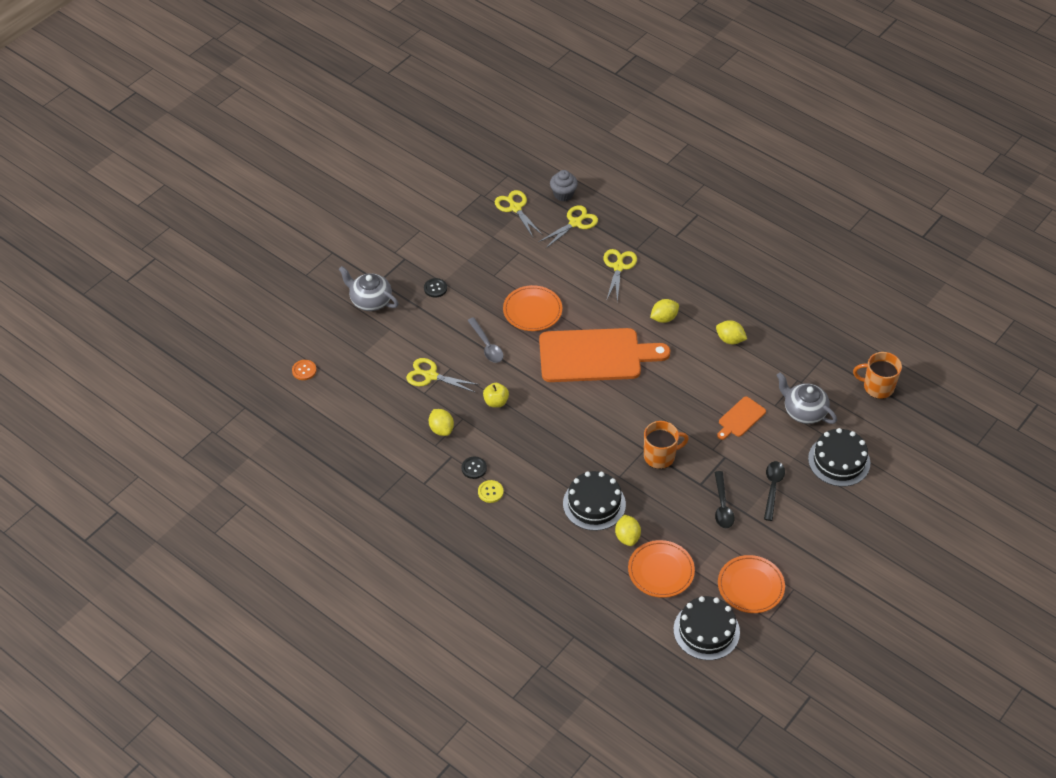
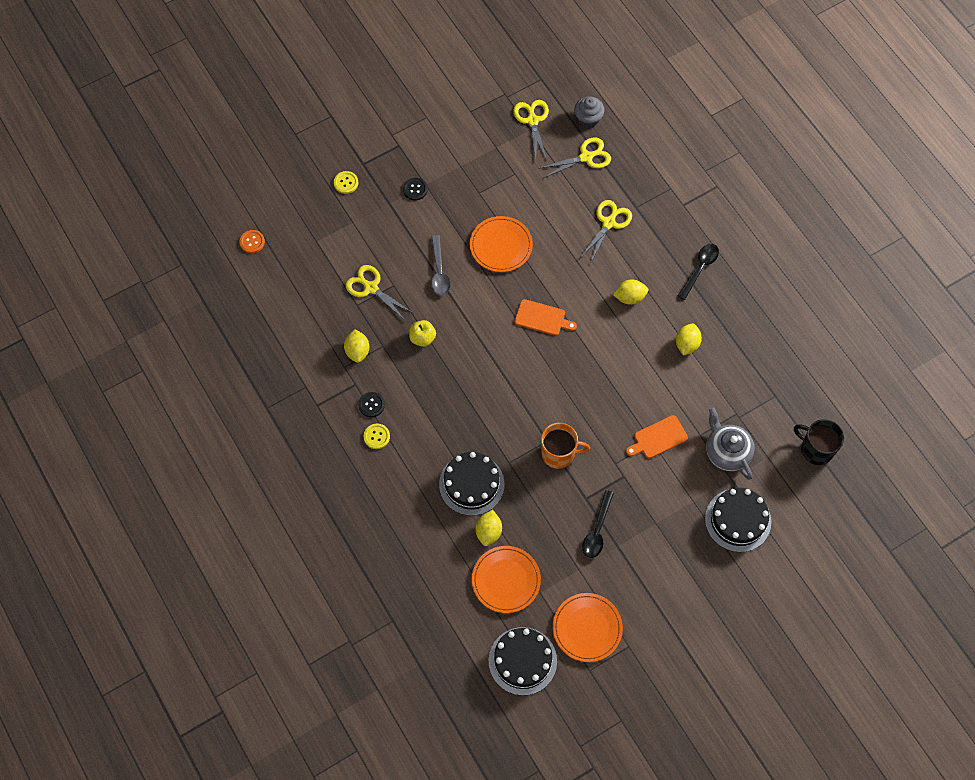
camera: 20 degrees right, 15 degrees up
(370, 300) = (346, 183): grey teapot -> yellow button
(595, 356) = (542, 318): orange cutting board -> orange cutting board, size x0.44
(730, 339) = (687, 344): yellow lemon -> yellow lemon turned 60 degrees clockwise
(772, 488) = (656, 527): black spoon -> black spoon (700, 268)
(877, 387) = (816, 449): orange mug -> black mug

